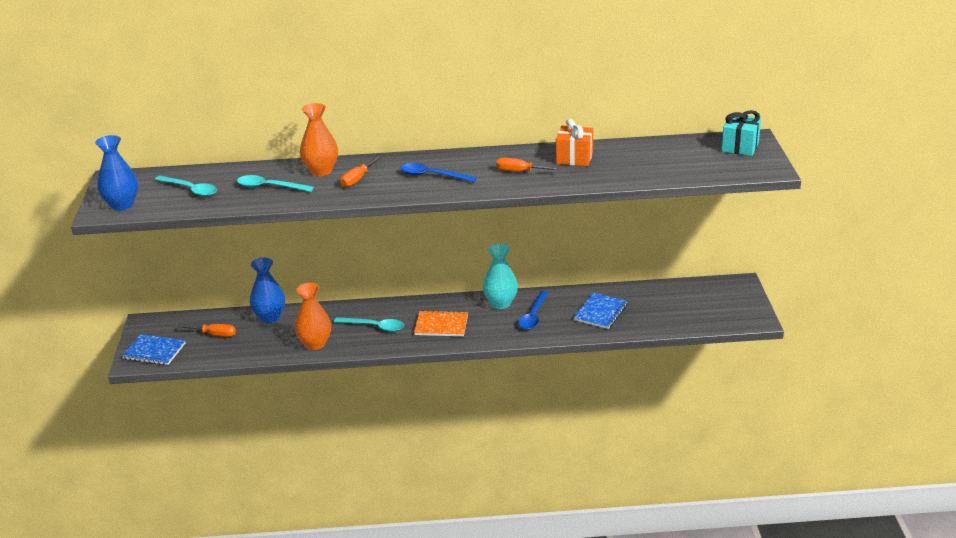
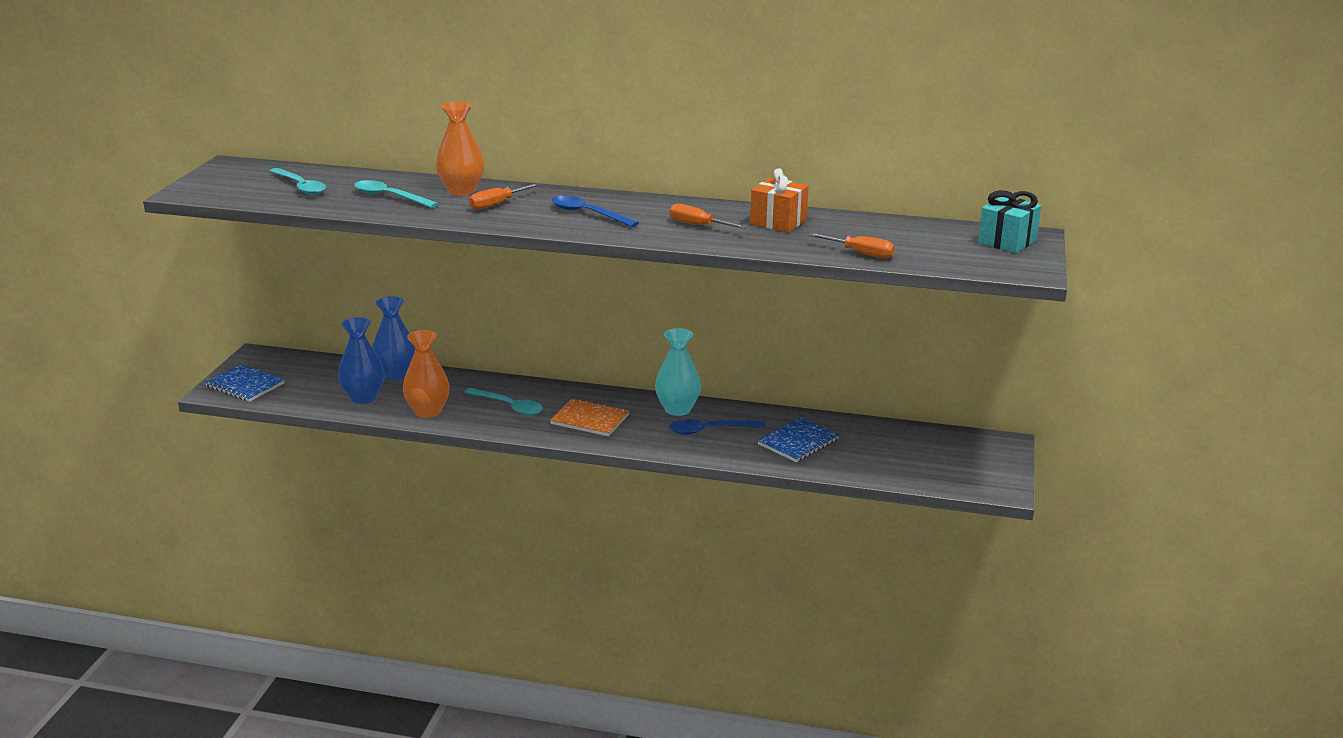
camera: 15 degrees right, 5 degrees down
(122, 205) = (214, 189): blue vase -> blue vase (363, 397)
(214, 334) = (322, 381): orange screwdriver -> orange screwdriver (860, 253)
(533, 316) = (709, 430): blue spoon -> blue spoon turned 45 degrees clockwise

